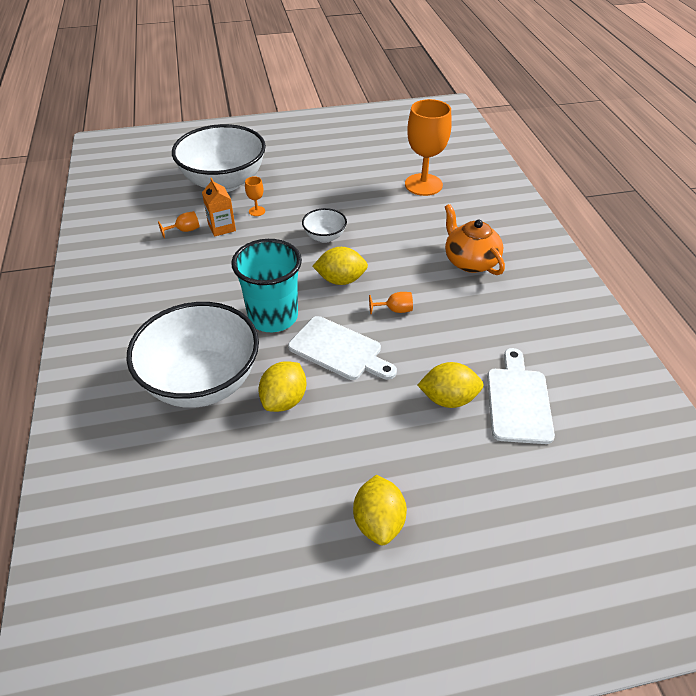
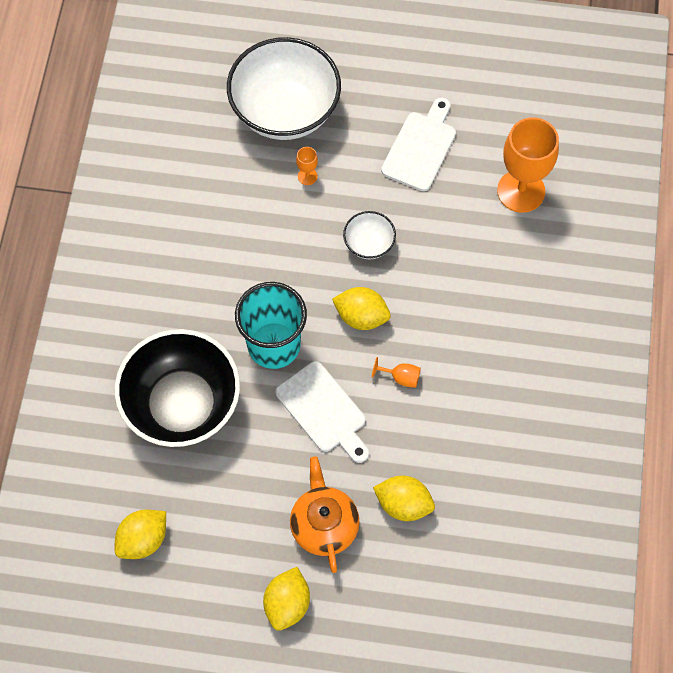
camera: 20 degrees right, 20 degrees up
(185, 230) = (218, 184): orange goblet -> none
(202, 382) = (182, 405): white bowl -> black bowl
(222, 227) = (260, 192): orange carton -> none
(284, 400) = (251, 452): yellow lemon -> yellow lemon (143, 540)
(470, 261) = (513, 335): orange teapot -> orange teapot (324, 525)
(518, 401) = (468, 530): white cutting board -> white cutting board (420, 148)

